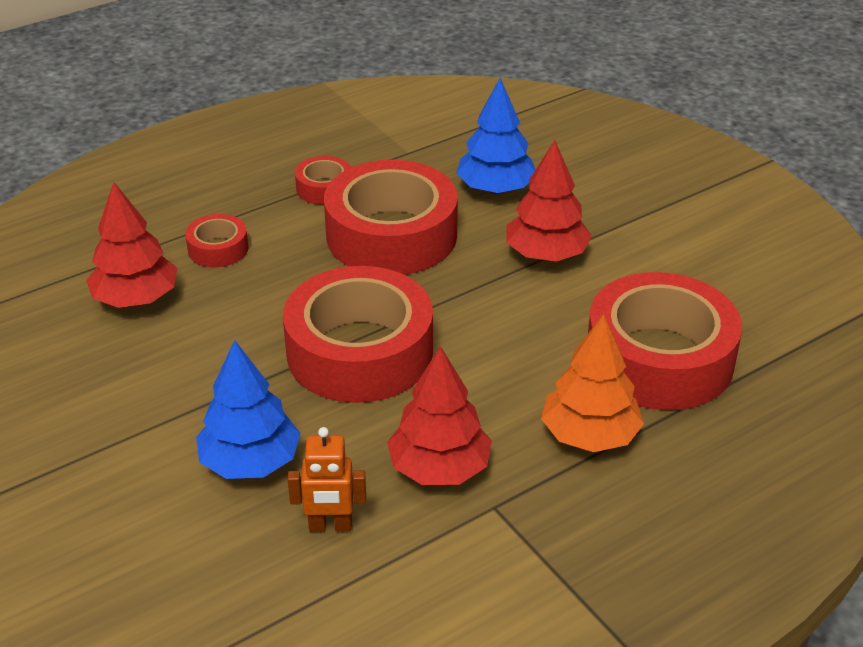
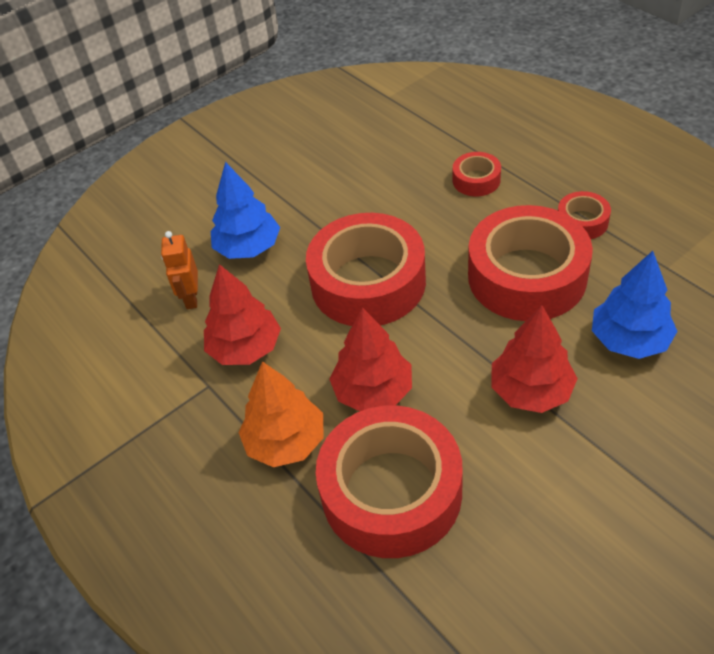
camera: 90 degrees right, 10 degrees up
(136, 299) = (406, 155): red tree -> red tree (373, 391)

